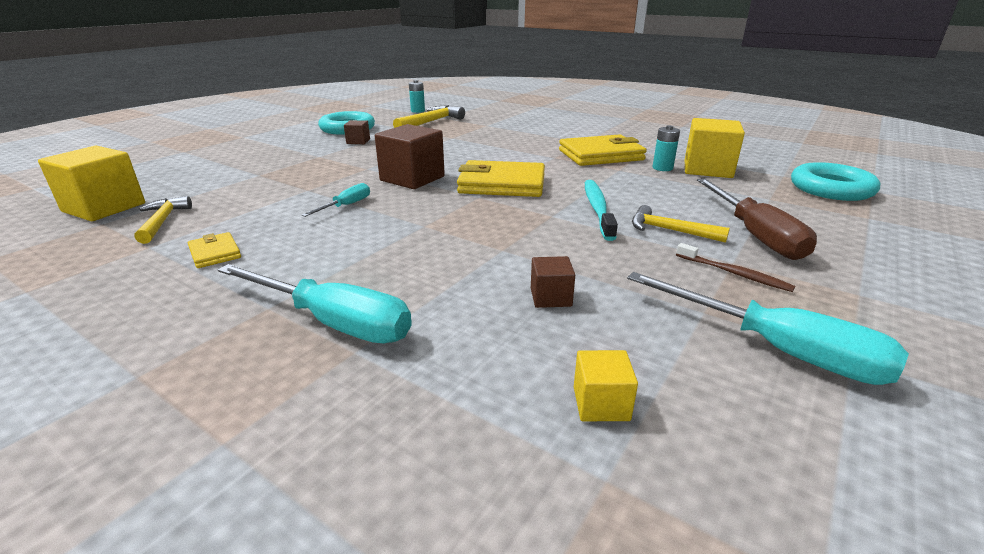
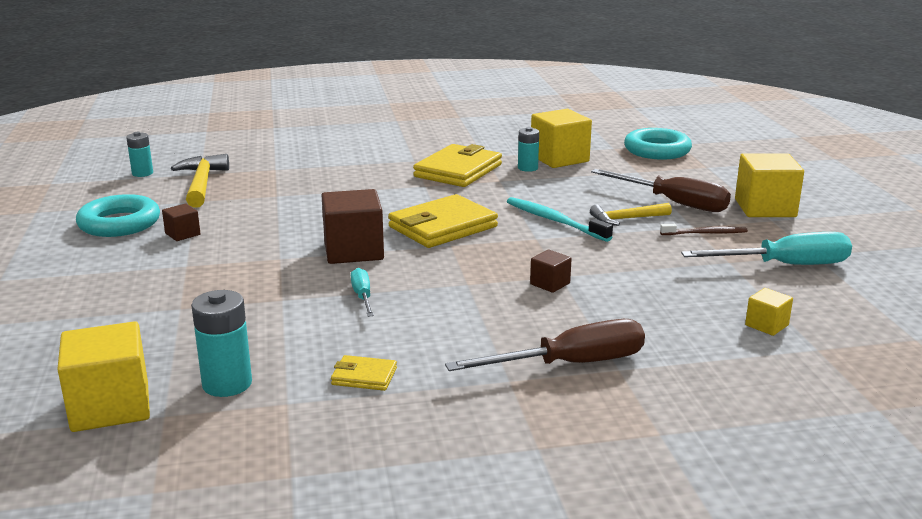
camera: 45 degrees left, 5 degrees down
(162, 221) = (227, 384): yellow hammer -> turquoise battery
(333, 322) = (570, 364): turquoise screwdriver -> brown screwdriver
(550, 297) = (649, 290): brown cube -> brown cube (550, 284)
(874, 279) = (765, 208): none -> yellow cube

